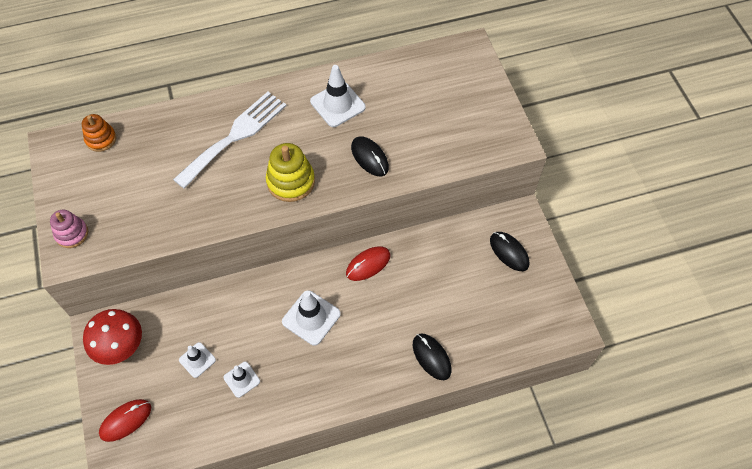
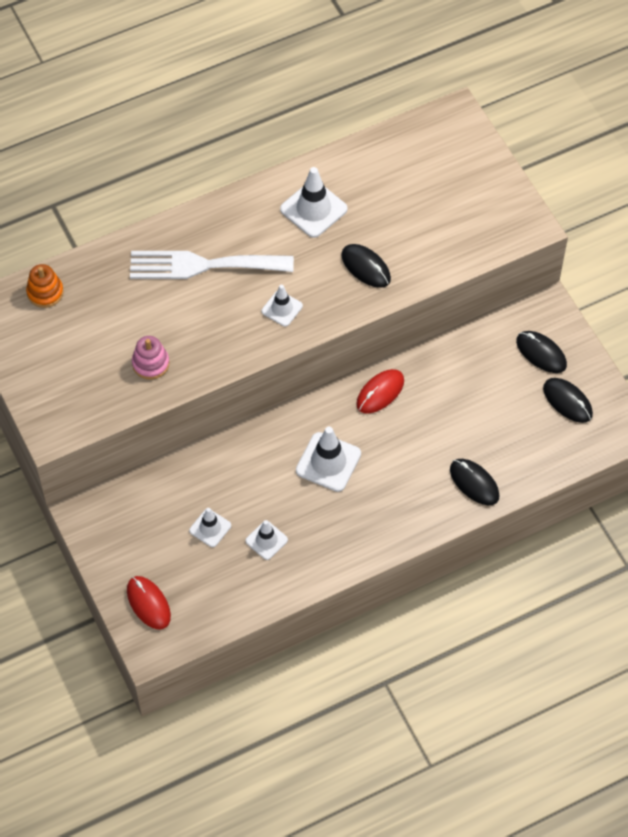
camera: 10 degrees left, 0 degrees up
(72, 234) = (49, 405): pink stacking toy -> pink stacking toy (150, 363)
(120, 346) = (117, 527): red mushroom -> none
(125, 420) = (148, 603): red mouse -> red mouse turned 75 degrees counterclockwise
(235, 136) = (203, 265): white fork -> white fork turned 120 degrees counterclockwise
(291, 181) = (282, 308): yellow stacking toy -> white traffic cone
(524, 297) = (567, 401): none -> black mouse

